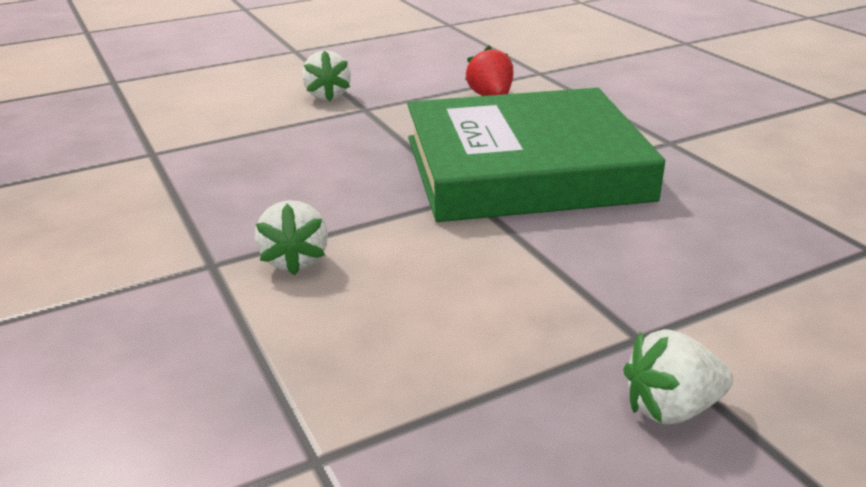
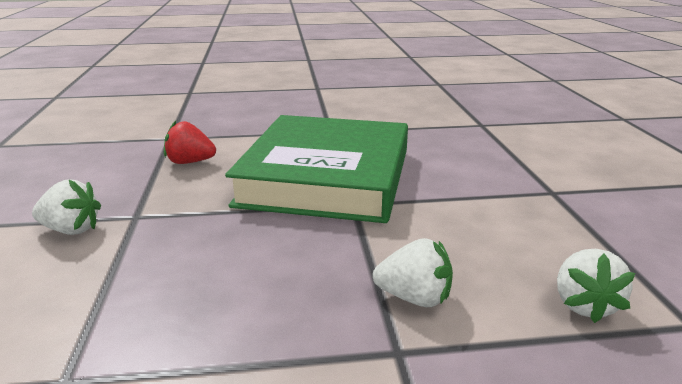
camera: 70 degrees left, 5 degrees down
(671, 408) = (618, 200): white strawberry -> white strawberry (584, 305)

